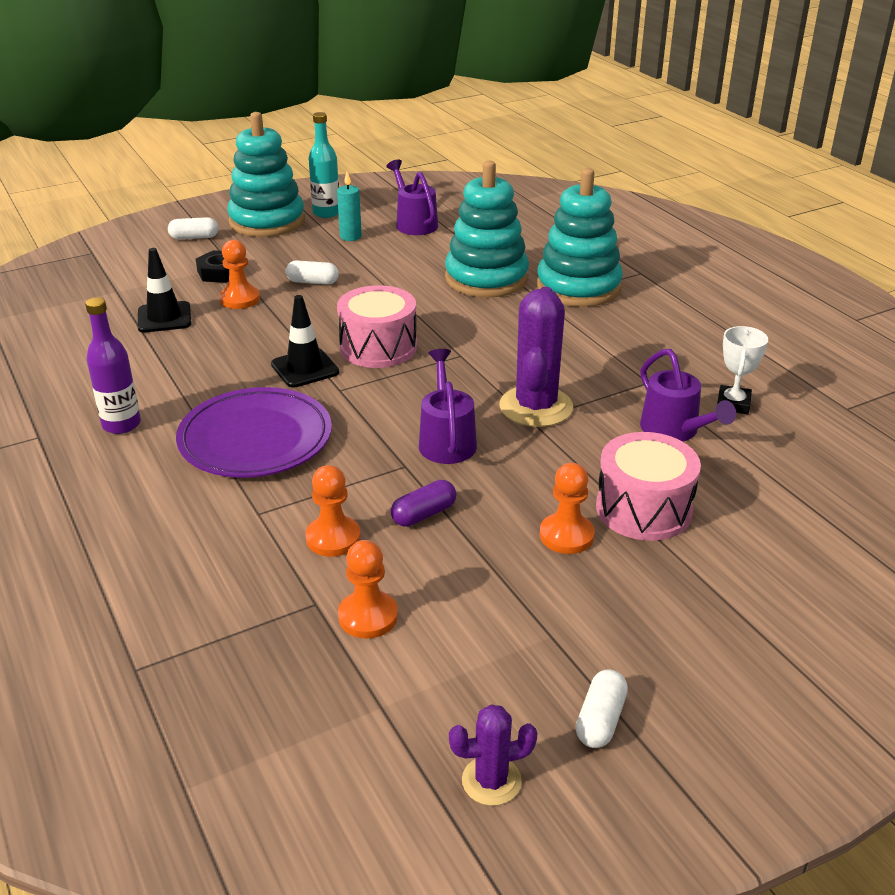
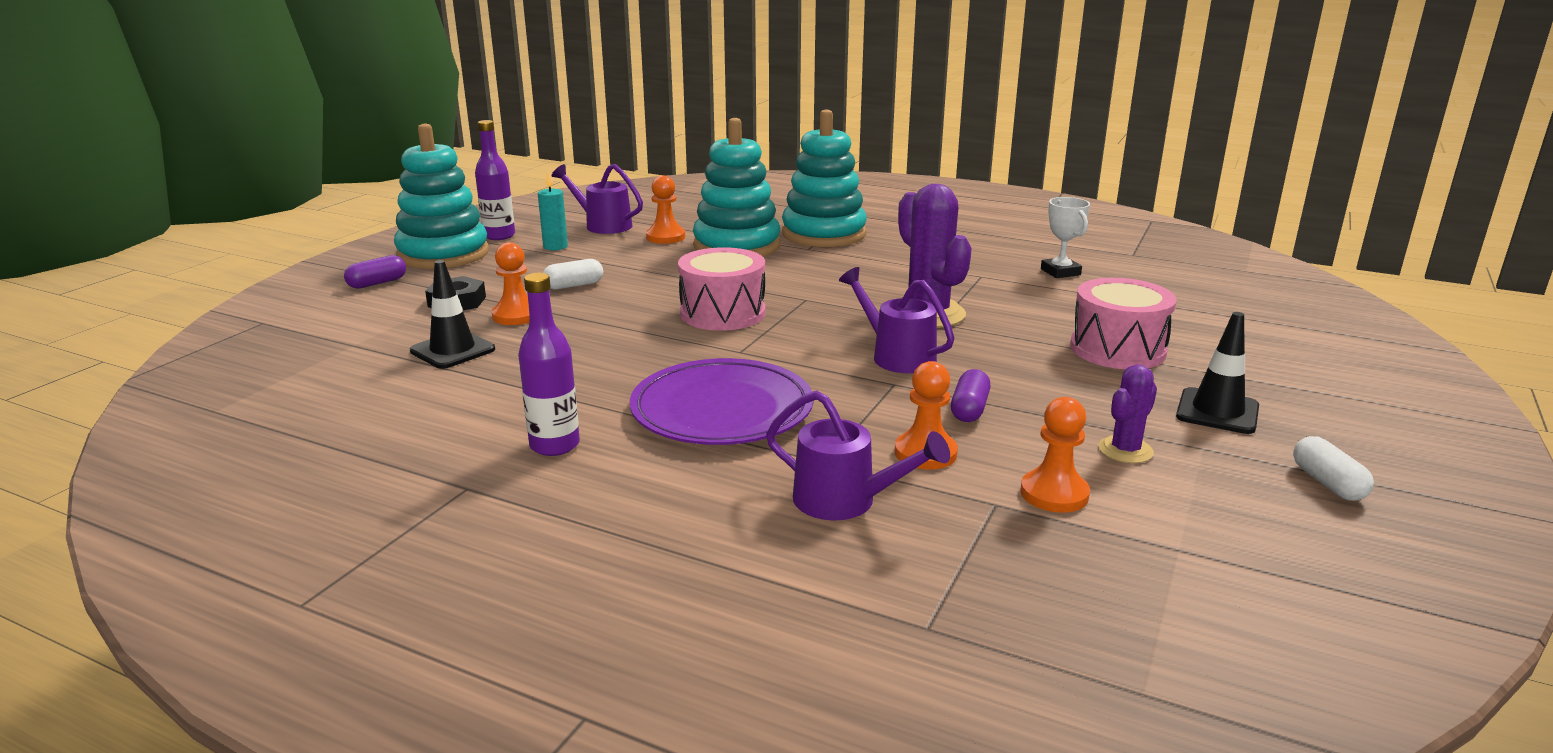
camera: 35 degrees left, 10 degrees down
(194, 237) = (377, 283): white capsule -> purple capsule
(305, 368) = (678, 346): black traffic cone -> black traffic cone (1217, 411)
(326, 213) = (499, 236): turquoise bottle -> purple bottle
(491, 781) = (1338, 556): purple cactus -> purple cactus (1125, 450)
(566, 535) = (1097, 383): orange pawn -> orange pawn (665, 237)
(675, 431) = (1052, 298): purple watering can -> purple watering can (846, 501)

